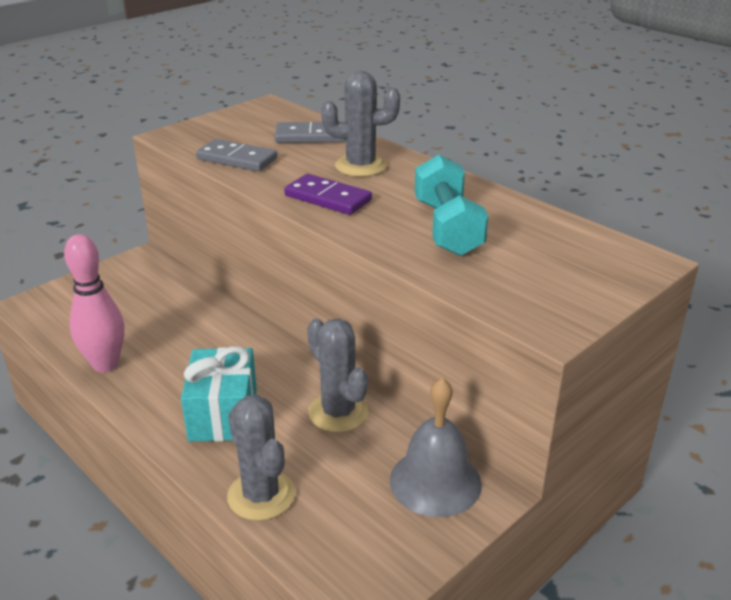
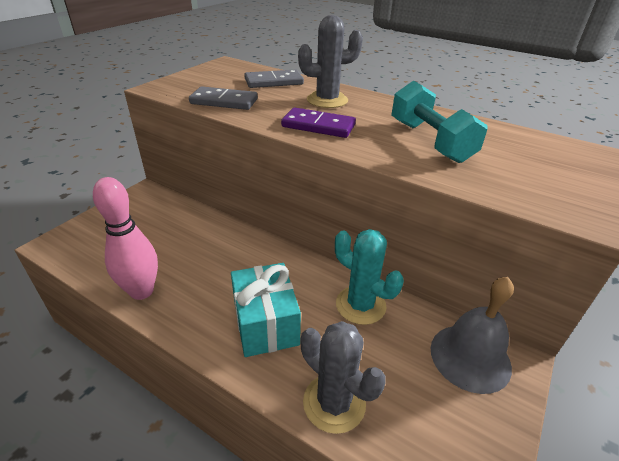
camera: 15 degrees left, 5 degrees up
(338, 412) = (360, 305): grey cactus -> turquoise cactus

